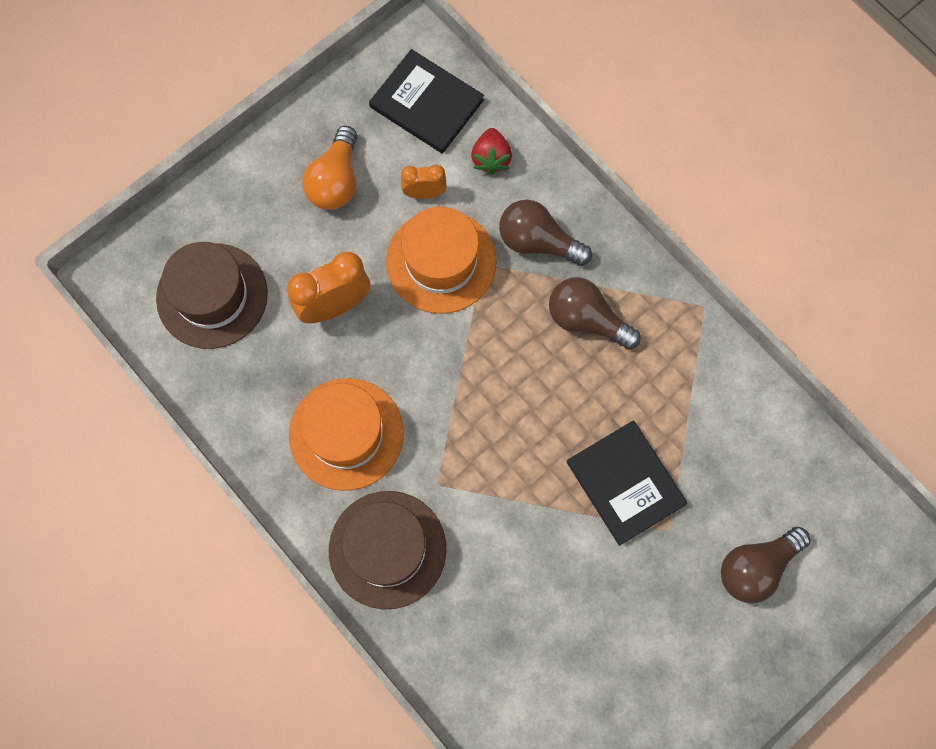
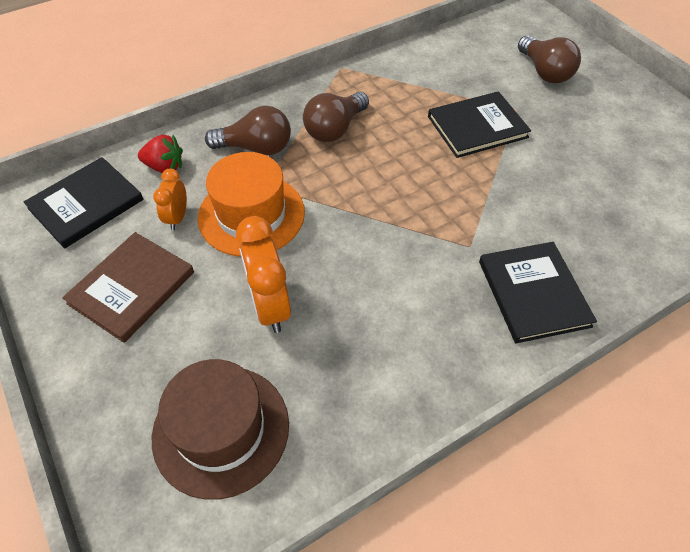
camera: 80 degrees left, 20 degrees down
(335, 181) = (132, 288): orange light bulb -> brown book
(346, 434) = (411, 313): orange hat -> none
(387, 549) = (533, 293): brown hat -> black book
(538, 242) = (256, 148): brown light bulb -> brown light bulb turned 120 degrees counterclockwise

